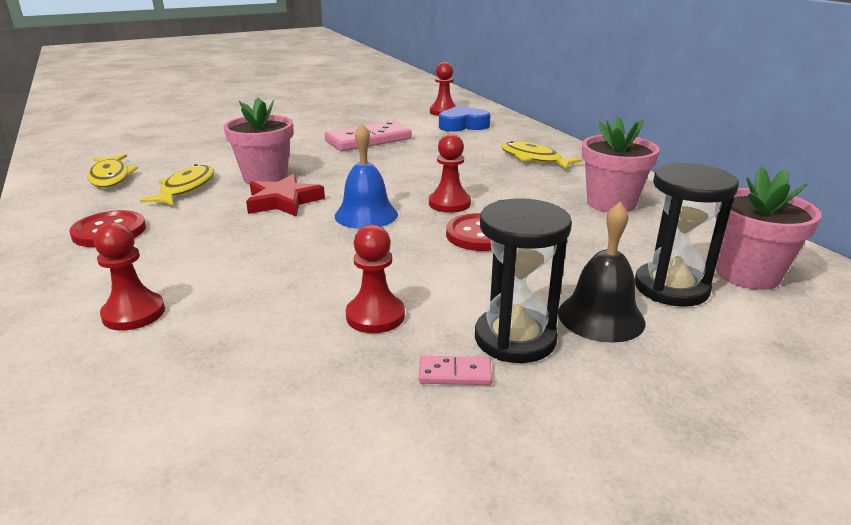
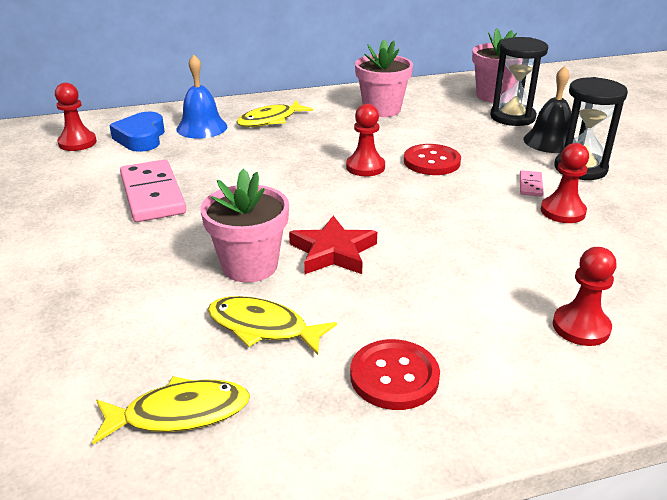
camera: 80 degrees left, 5 degrees up
(366, 215) = (381, 206): blue bell -> blue bell (202, 127)
(455, 374) = (623, 190): pink domino -> pink domino (530, 185)

